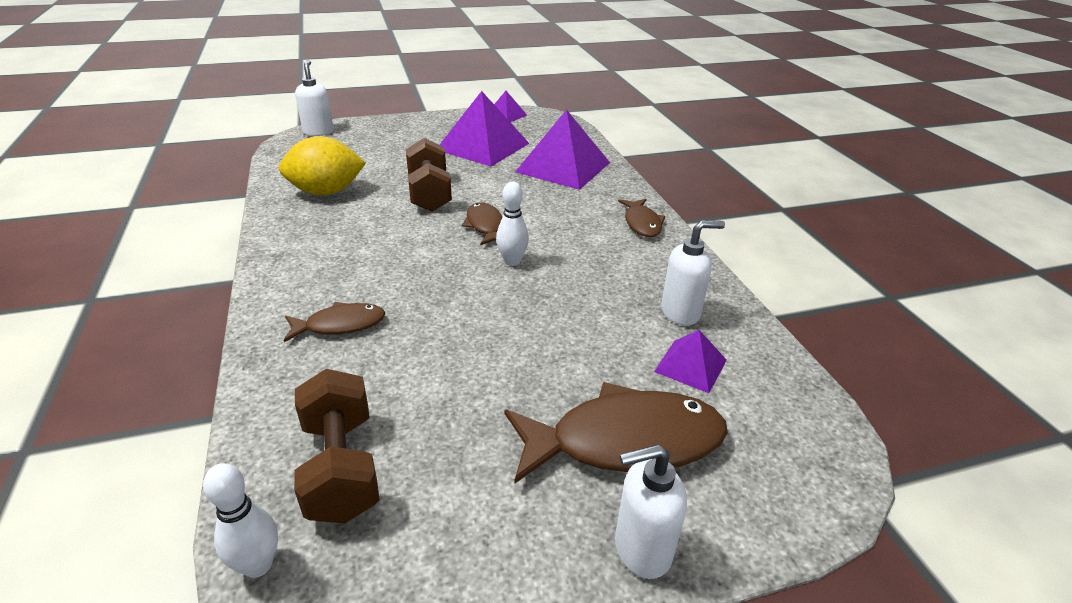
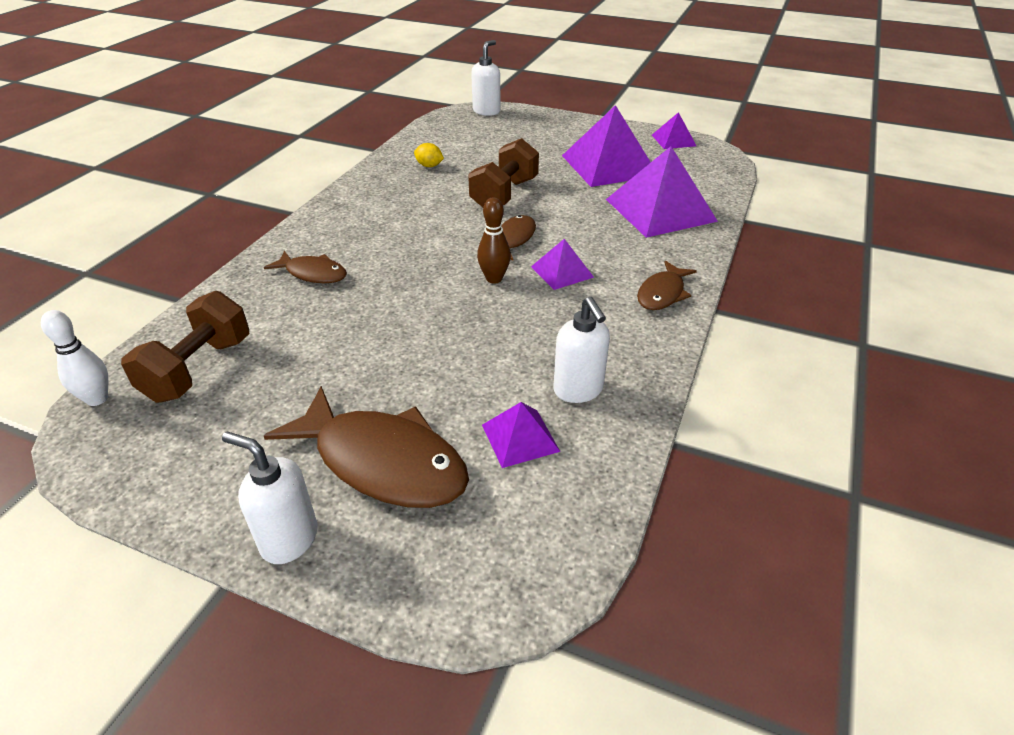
camera: 40 degrees right, 5 degrees up
(326, 192) = (429, 166): yellow lemon -> yellow lemon, size x0.44
(512, 261) = (494, 278): white bowling pin -> brown bowling pin
(555, 235) = (562, 271): none -> purple pyramid
(680, 313) = (578, 390): white soap dispenser -> white soap dispenser turned 45 degrees clockwise

